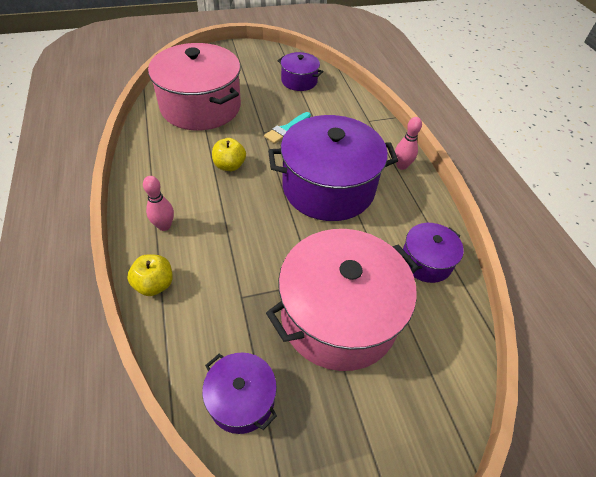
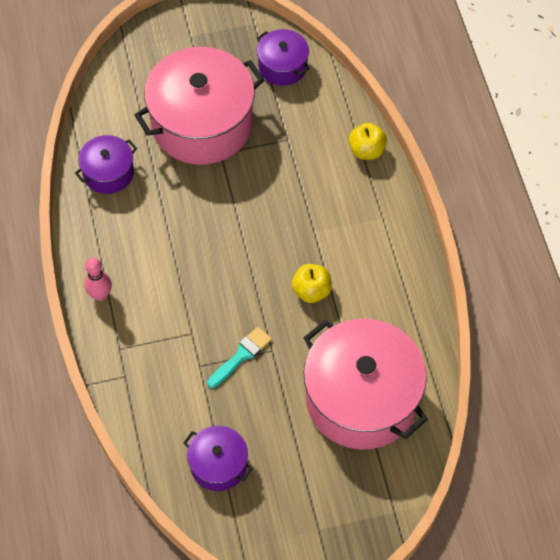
camera: 175 degrees left, 10 degrees up
(164, 226) = (371, 210): pink bowling pin -> none
(328, 187) = (195, 260): purple pot -> none

